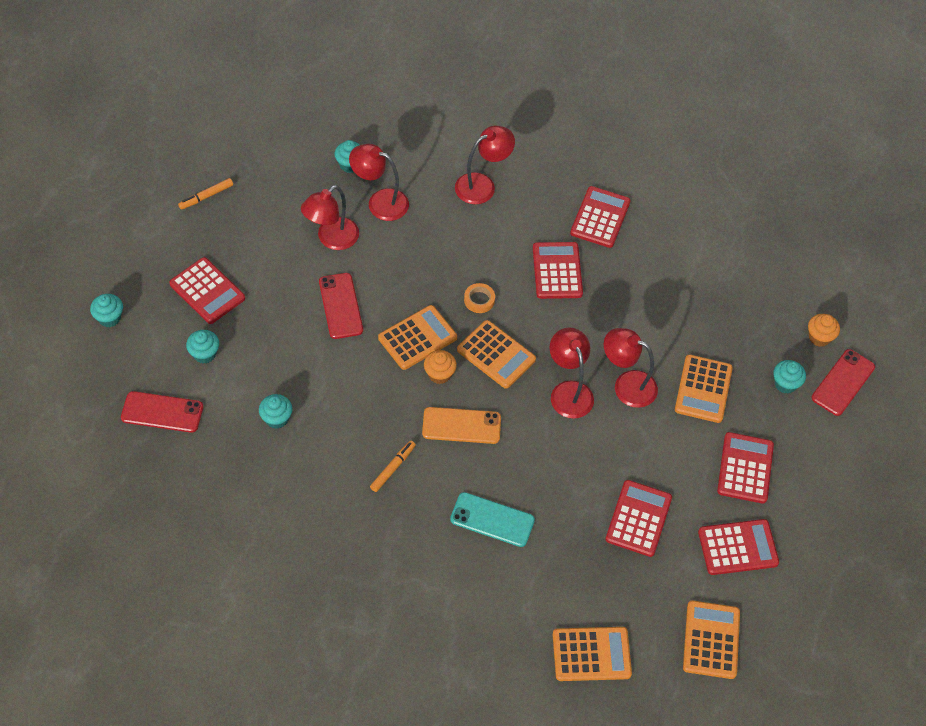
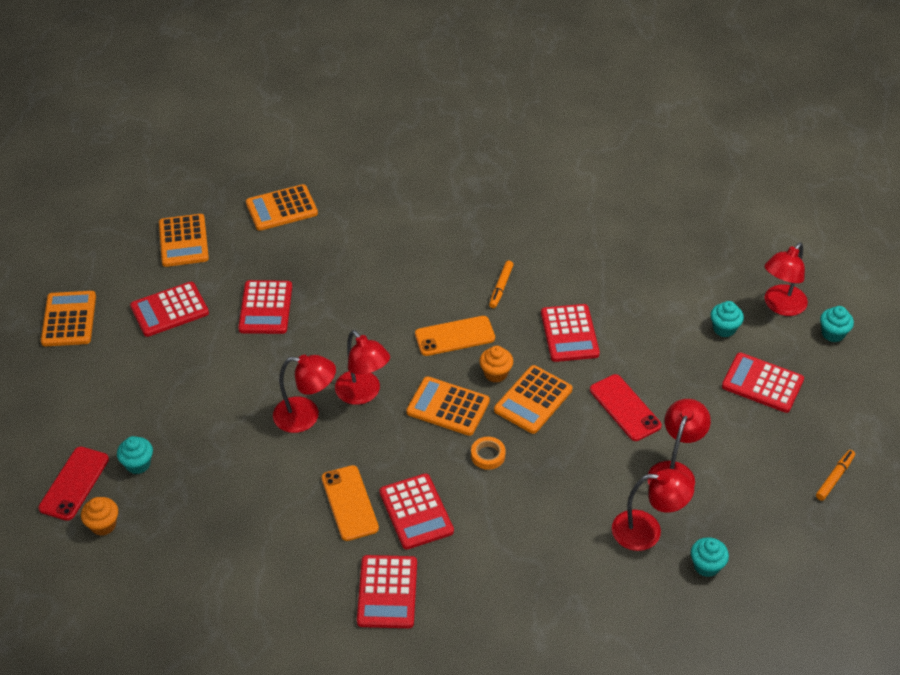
camera: 165 degrees right, 10 degrees down
(162, 412) = (726, 274): red phone -> none
(276, 418) = (624, 296): turquoise cupcake -> none
(482, 185) = (542, 590): red lamp -> red lamp (780, 306)
(492, 520) = (396, 273): turquoise phone -> none
(609, 294) = (349, 503): none -> orange phone
(703, 389) = (225, 434): orange calculator -> orange calculator (69, 319)
(745, 468) = (171, 374): red calculator -> red calculator (569, 334)

